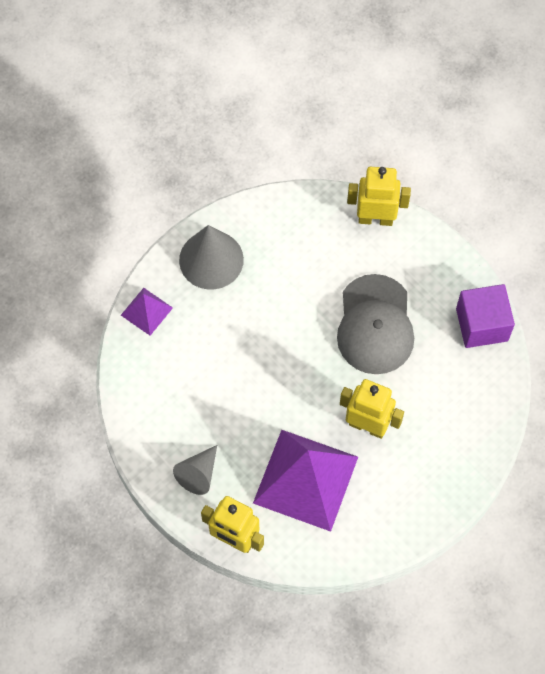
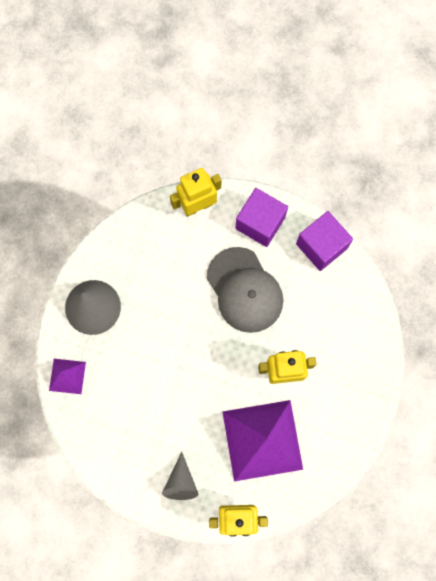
camera: 30 degrees left, 10 degrees up
(430, 268) = (260, 223): none -> purple cube

